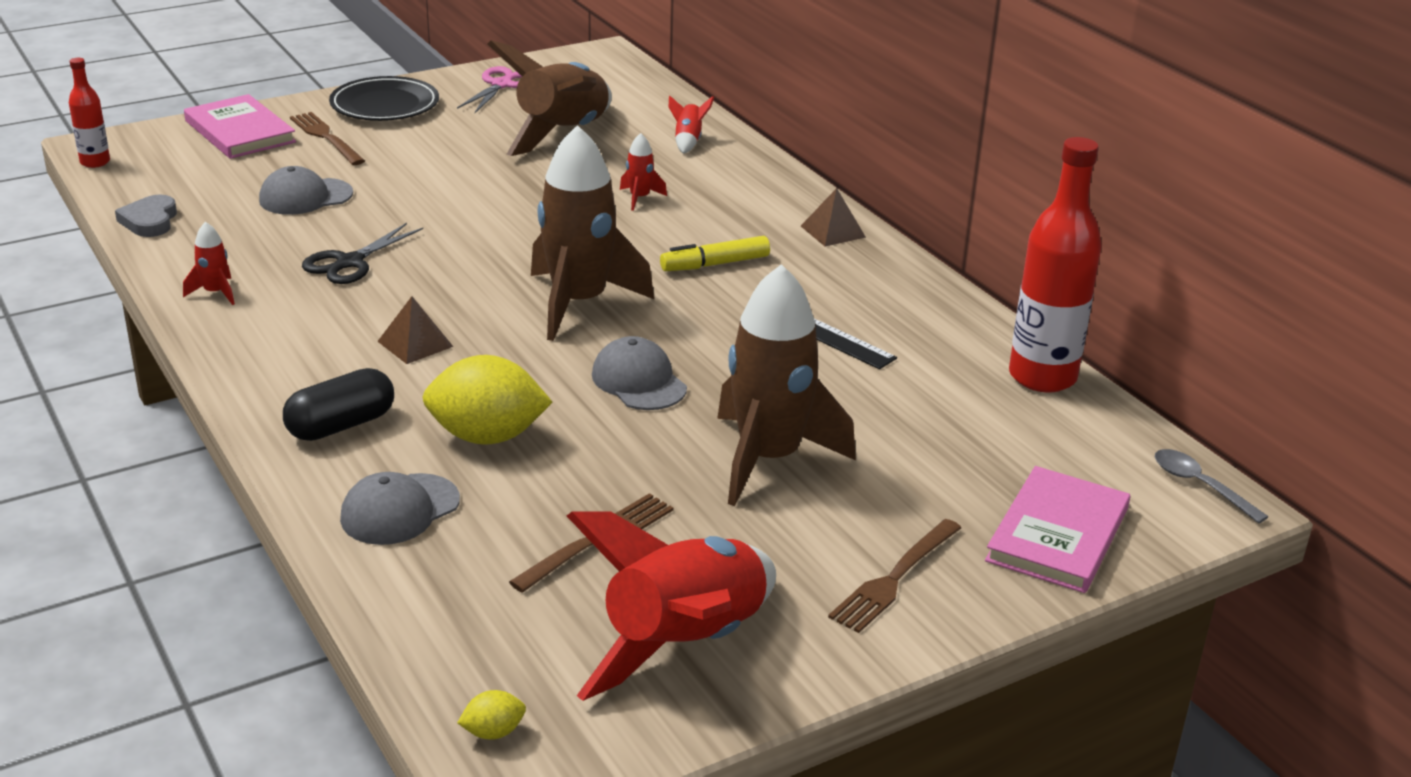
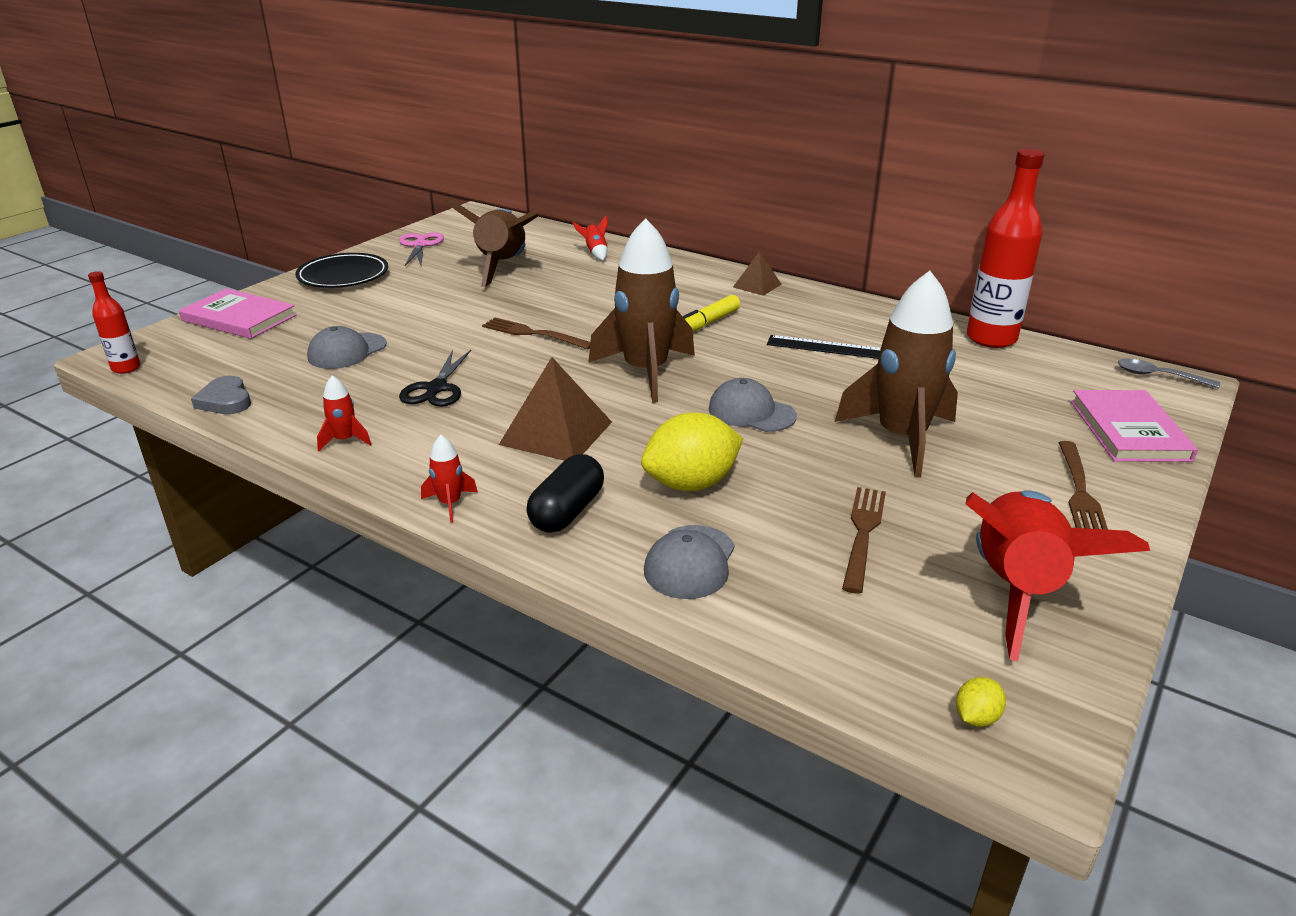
camera: 25 degrees left, 0 degrees up
(325, 137) = (318, 307): brown fork -> brown fork (533, 334)
(415, 344) = (556, 433): brown pyramid -> brown pyramid, size x1.77
(639, 198) = (605, 294): red rocket -> red rocket (450, 504)

